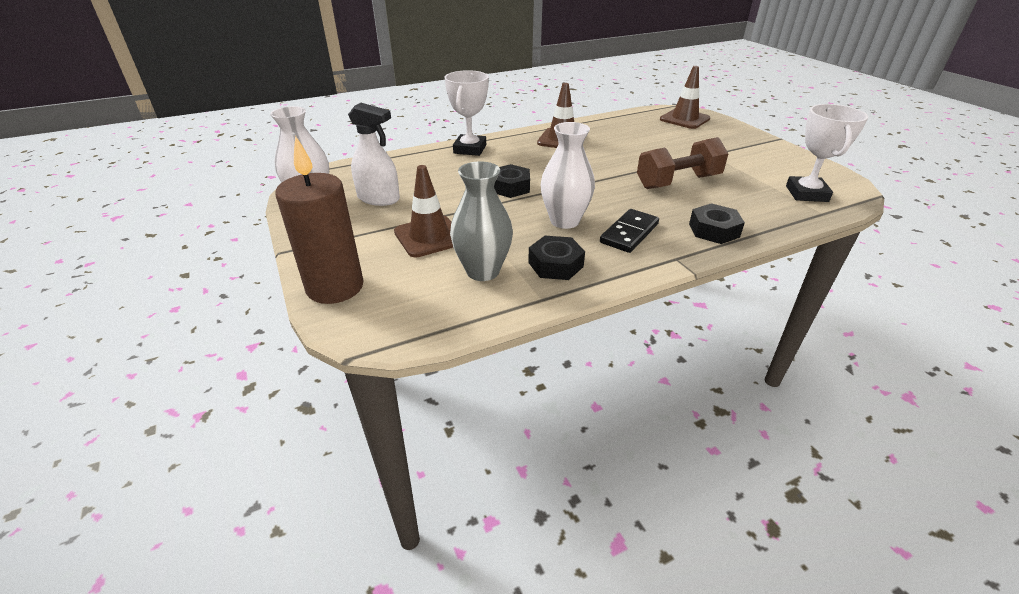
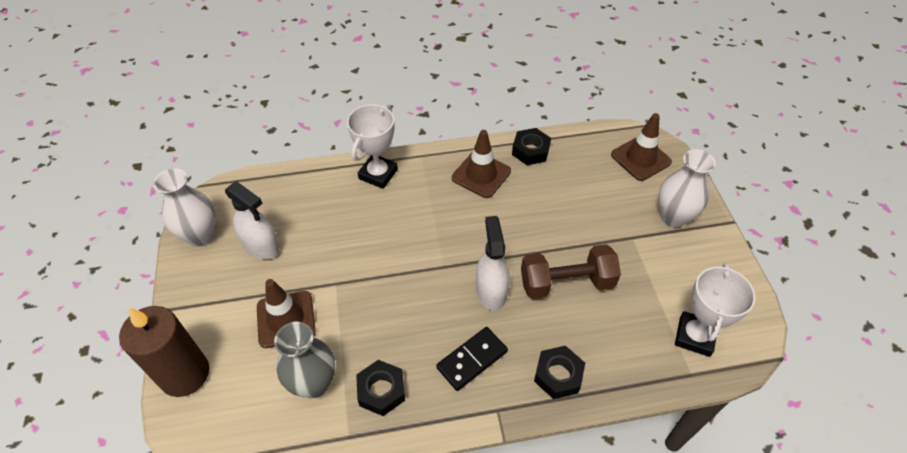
camera: 15 degrees right, 15 degrees up
(510, 187) = (391, 254): black nut -> black nut (530, 151)
(564, 221) = (419, 324): white vase -> white vase (673, 217)
(616, 194) = (491, 291): none -> white spray bottle

